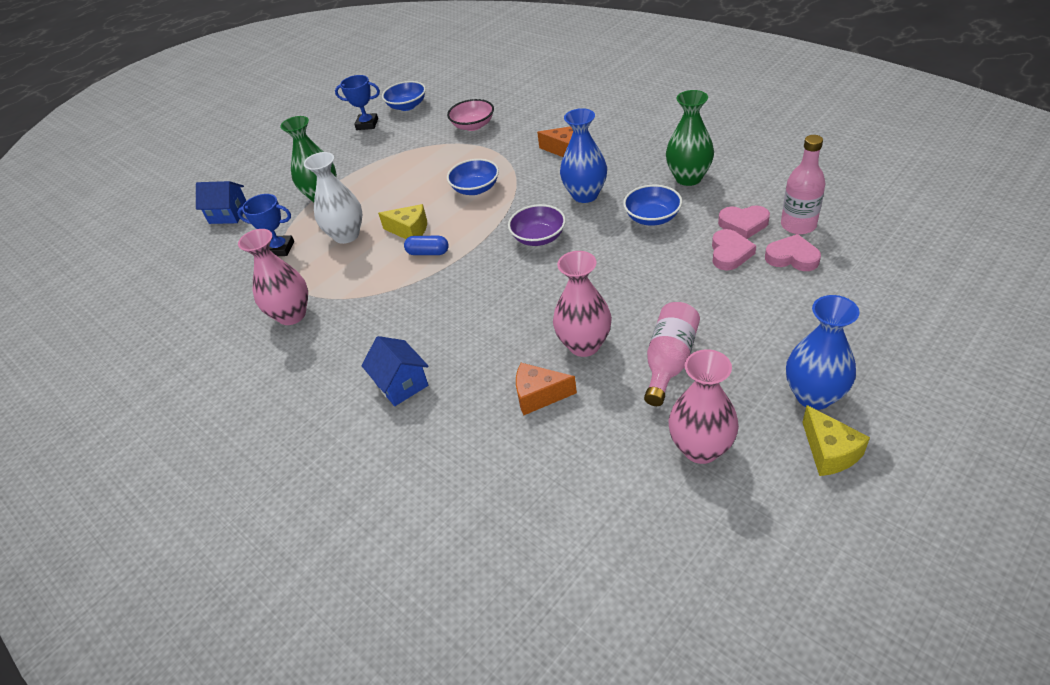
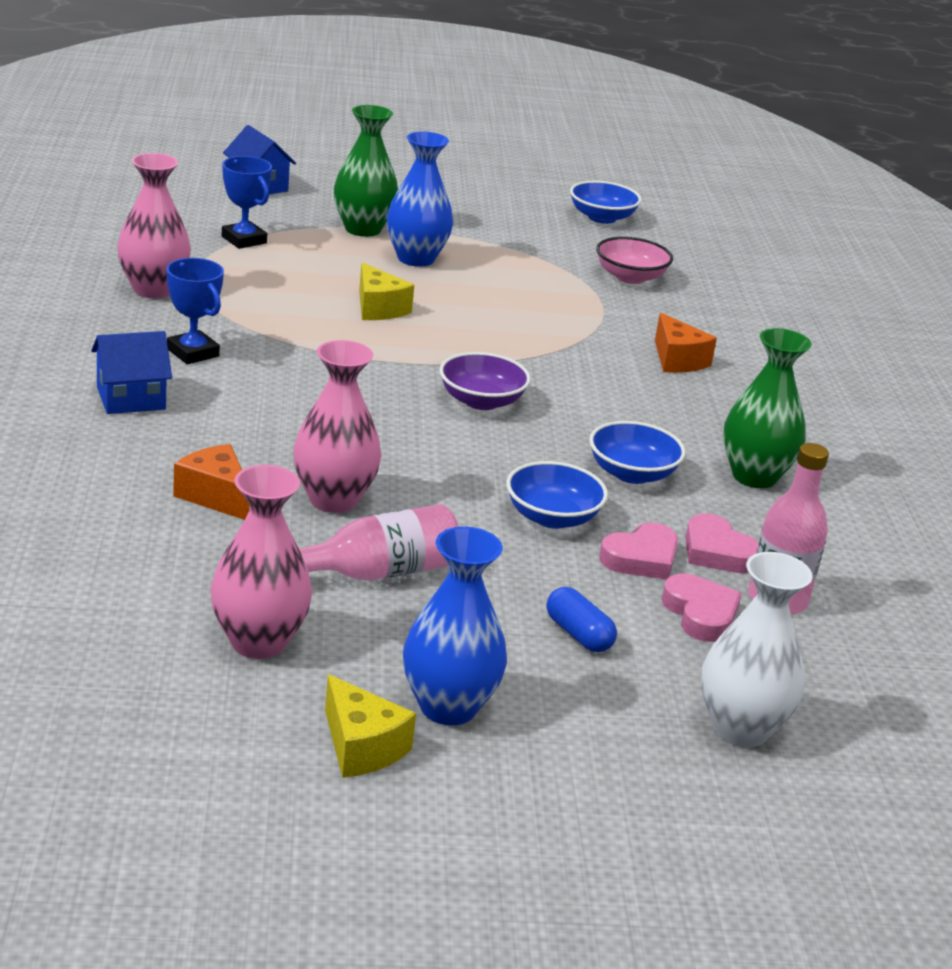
camera: 35 degrees right, 15 degrees down
(346, 235) = (318, 271): white vase -> white vase (740, 729)
(367, 124) = (528, 205): blue trophy -> blue trophy (193, 353)
(401, 384) = (131, 398): blue house -> blue house turned 60 degrees clockwise
(428, 252) = (357, 335): blue capsule -> blue capsule (578, 634)
(475, 189) = (512, 324): blue bowl -> blue bowl (552, 517)
(585, 195) = (608, 407): blue vase -> blue vase (416, 258)
(829, 452) = (361, 747): yellow cheese -> yellow cheese turned 60 degrees counterclockwise

